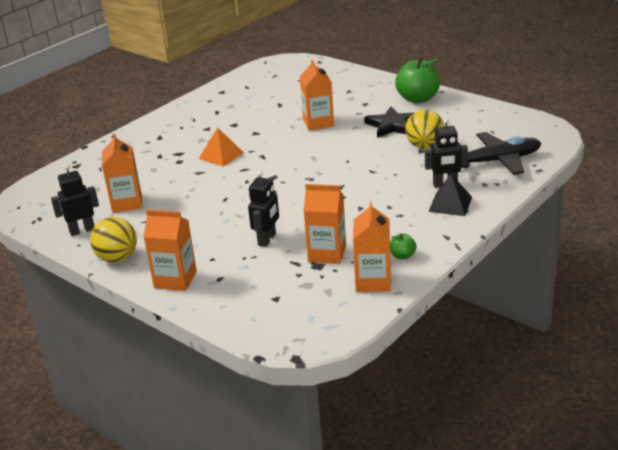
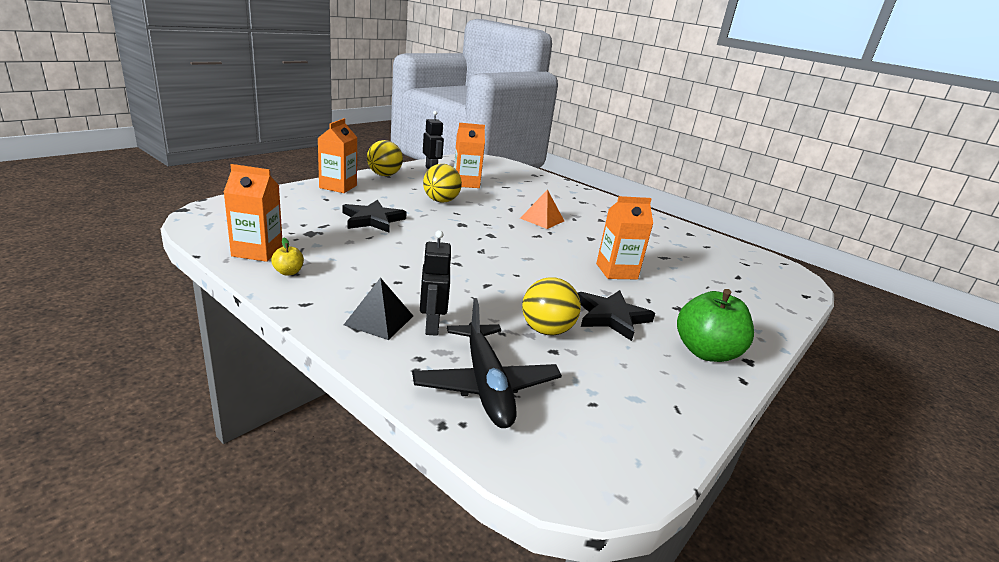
camera: 85 degrees right, 5 degrees down
(194, 211) = (441, 201): none -> yellow ball
(267, 239) = (372, 220): black robot -> black star
(327, 253) = (327, 239): orange carton -> none
(402, 256) = (288, 272): green apple -> yellow apple

